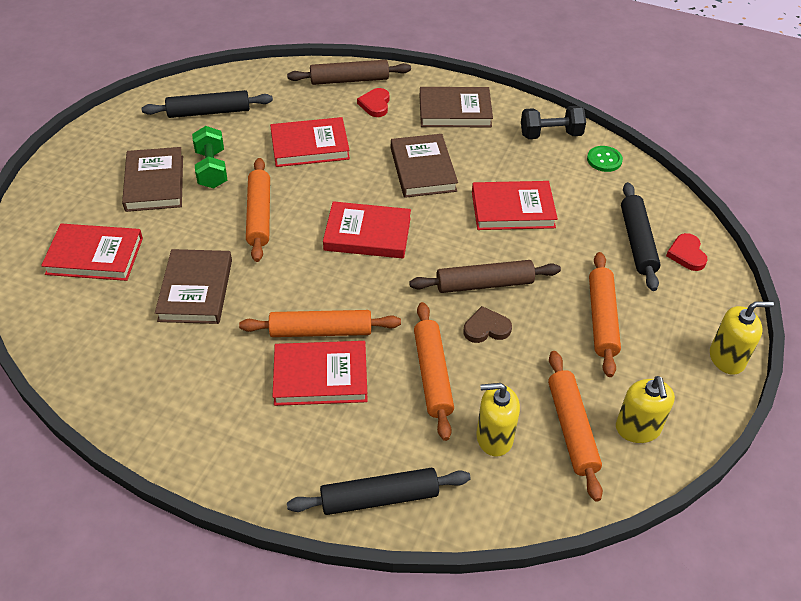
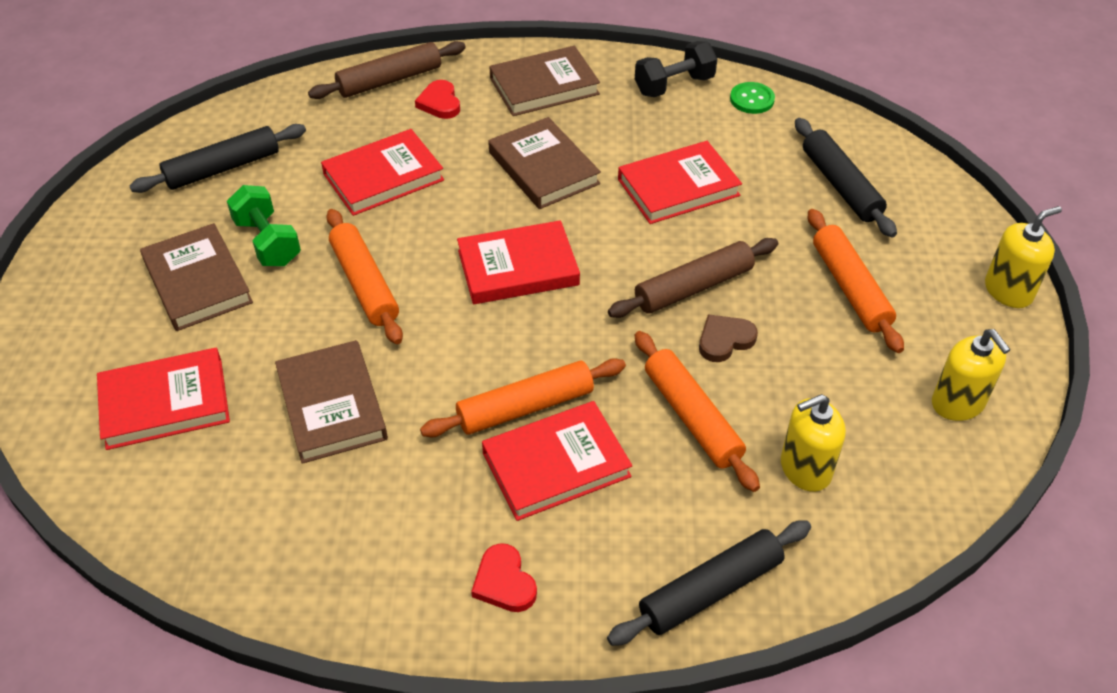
camera: 20 degrees left, 0 degrees up
(571, 429) = (886, 428): orange rolling pin -> none
(686, 254) = (902, 184): red heart -> red heart (504, 582)

